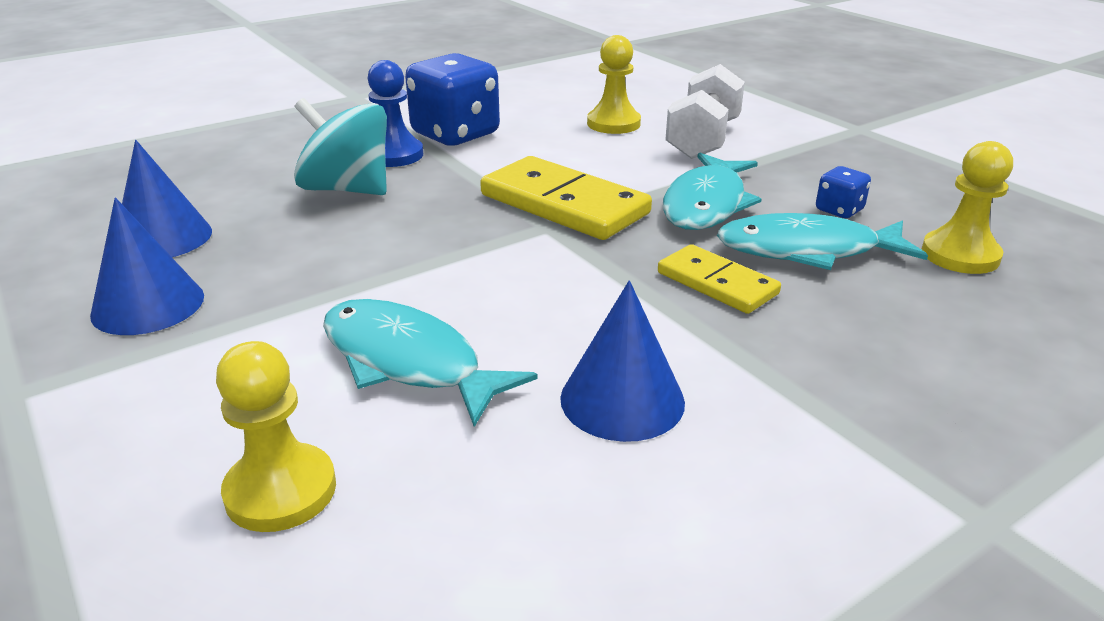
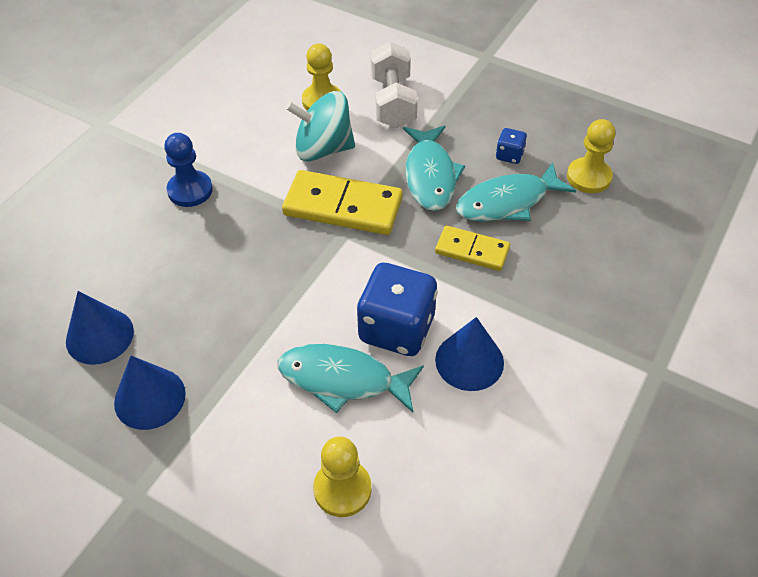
camera: 25 degrees left, 20 degrees up
(347, 189) = (186, 240): turquoise spinning top -> turquoise spinning top (323, 149)
(455, 134) = (217, 150): blue dice -> blue dice (396, 329)

